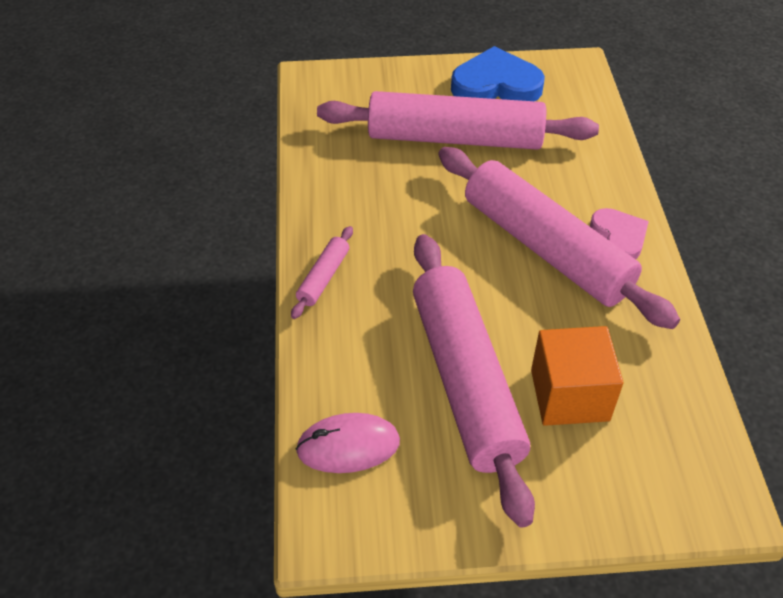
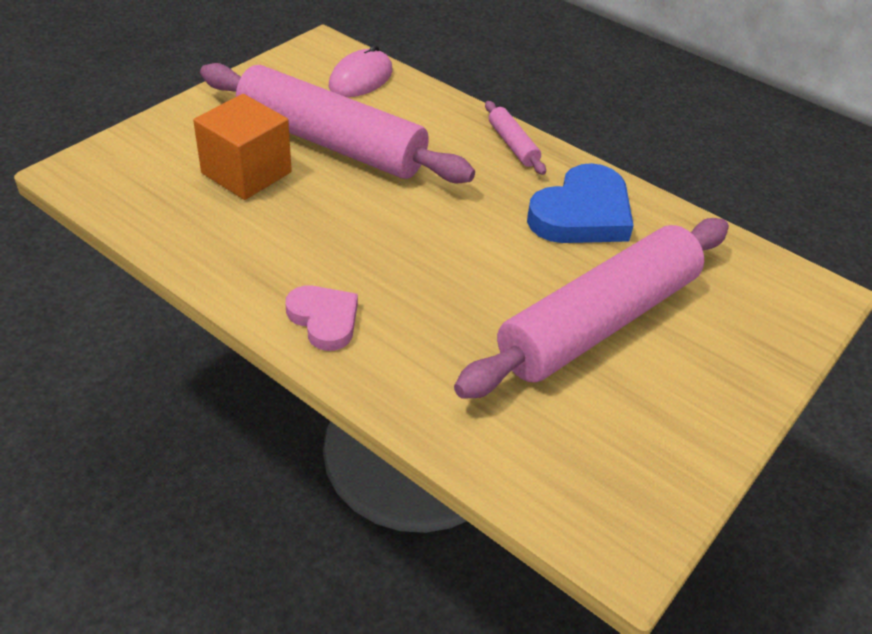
camera: 130 degrees right, 5 degrees down
(496, 85) = (661, 426): blue heart -> blue heart (582, 214)
(546, 248) = (379, 266): pink rolling pin -> none
(619, 237) = (324, 319): pink heart -> pink heart turned 150 degrees counterclockwise

